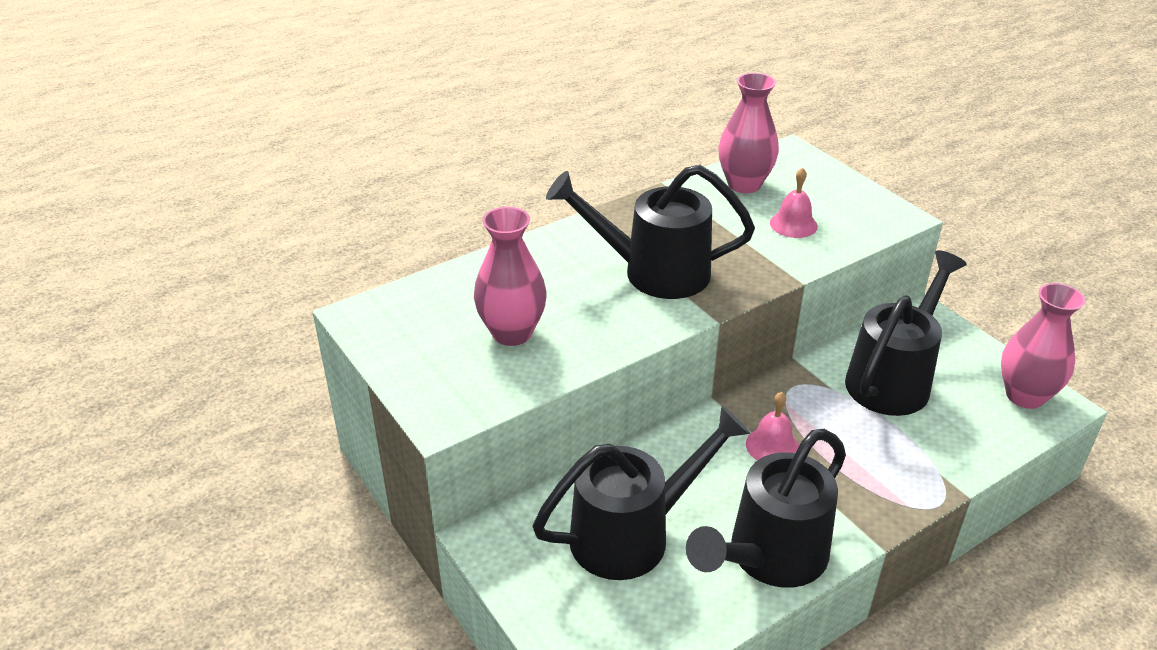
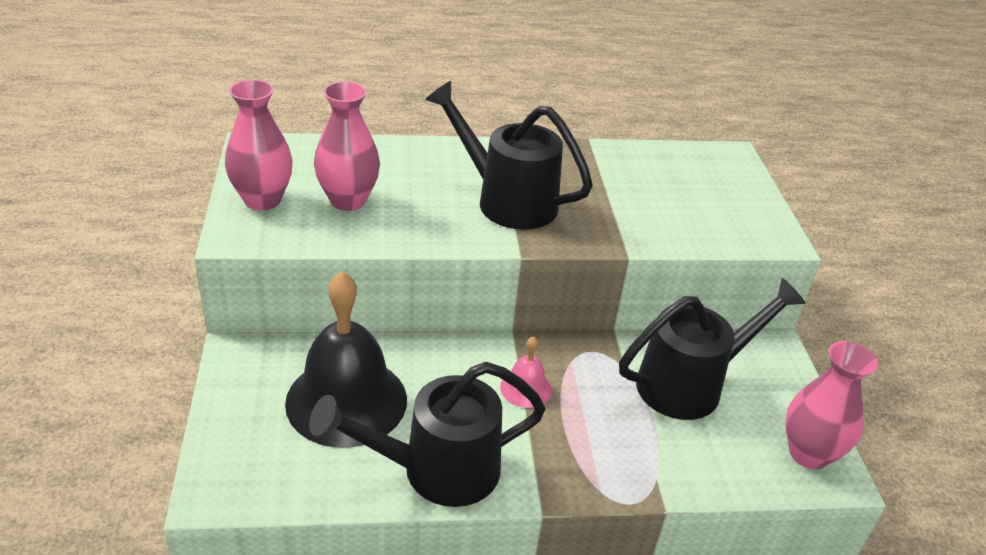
camera: 25 degrees right, 0 degrees up
(633, 534) = (346, 400): black watering can -> black bell
(744, 184) = (659, 164): pink vase -> pink vase (262, 200)
(793, 224) = (670, 209): pink bell -> none

